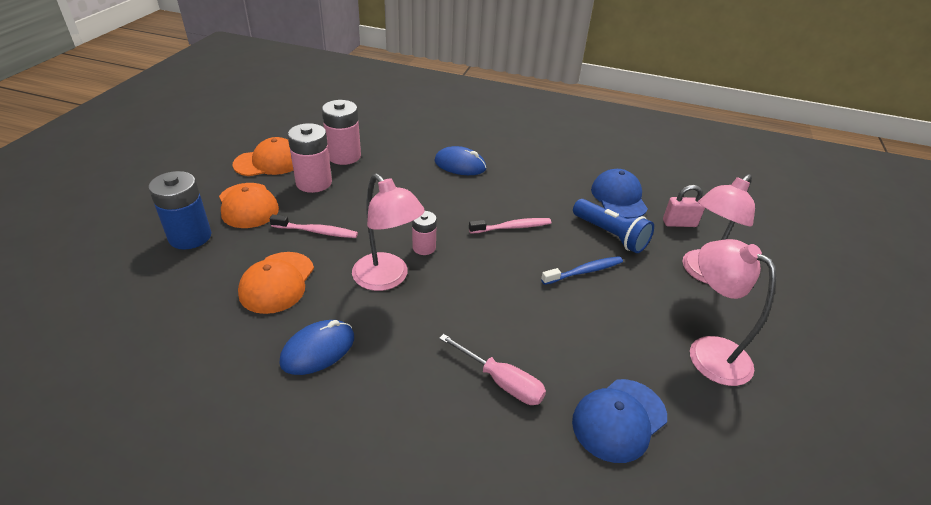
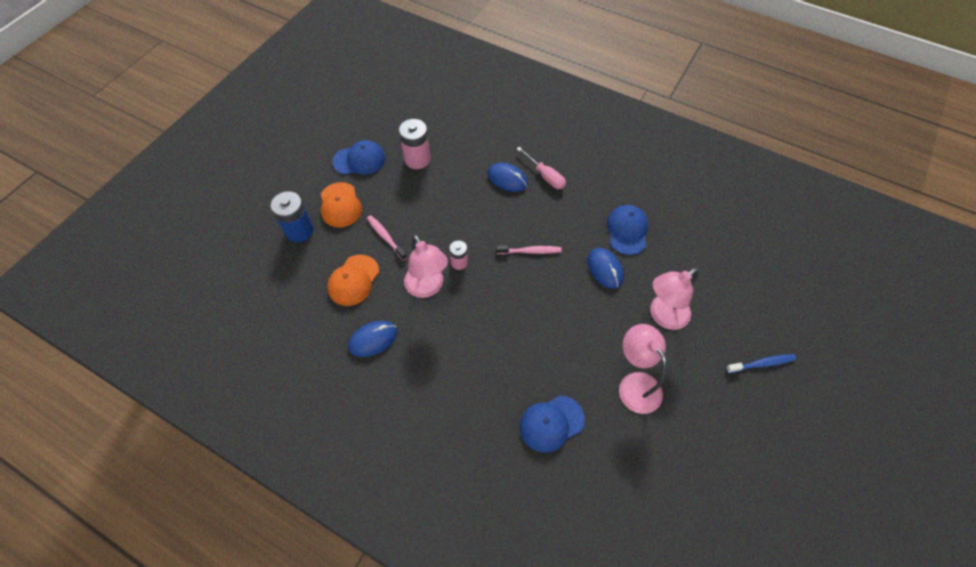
camera: 15 degrees right, 20 degrees up
(269, 162) = (359, 160): orange cap -> blue cap
(314, 183) = (390, 186): pink battery -> none
(317, 231) = (386, 237): pink toothbrush -> pink toothbrush turned 150 degrees counterclockwise
(501, 381) = (484, 383): pink screwdriver -> pink screwdriver (545, 176)
(584, 271) = (571, 301): blue toothbrush -> blue toothbrush (762, 364)
(610, 235) = (605, 269): blue flashlight -> blue mouse
(679, 223) = (666, 264): pink padlock -> none

